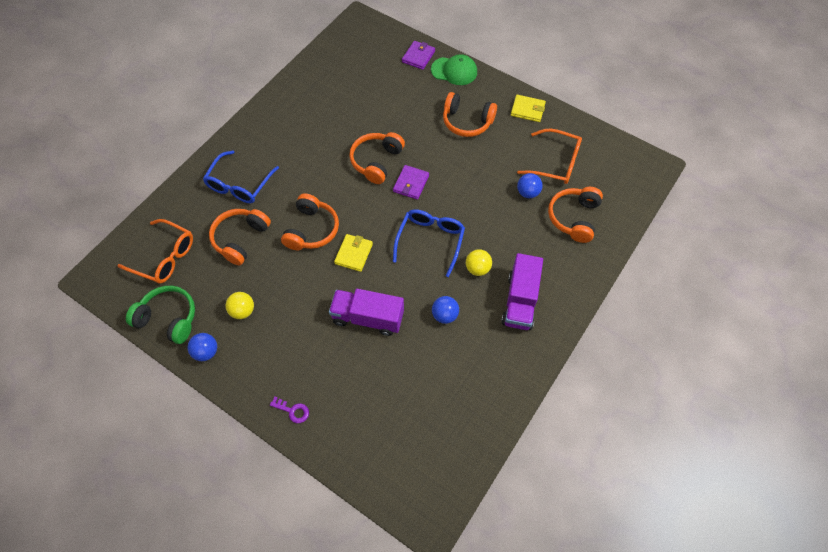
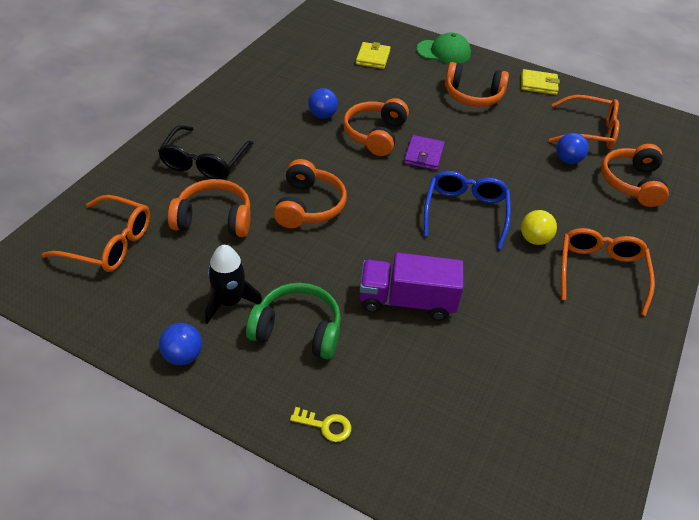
camera: 10 degrees left, 15 degrees down
(168, 318) = (122, 316): green headphones -> green headphones (297, 330)
(239, 185) = (204, 162): blue glasses -> black glasses
(240, 239) = (214, 219): orange headphones -> orange headphones turned 75 degrees clockwise
(243, 311) = (230, 302): yellow ball -> black rocket
(293, 411) = (326, 425): purple key -> yellow key
(354, 254) = (370, 230): yellow wallet -> yellow wallet (373, 58)
(418, 57) = (399, 40): purple wallet -> none
(444, 315) = (509, 293): blue ball -> blue ball (322, 115)
(520, 301) = (600, 272): purple truck -> orange glasses

